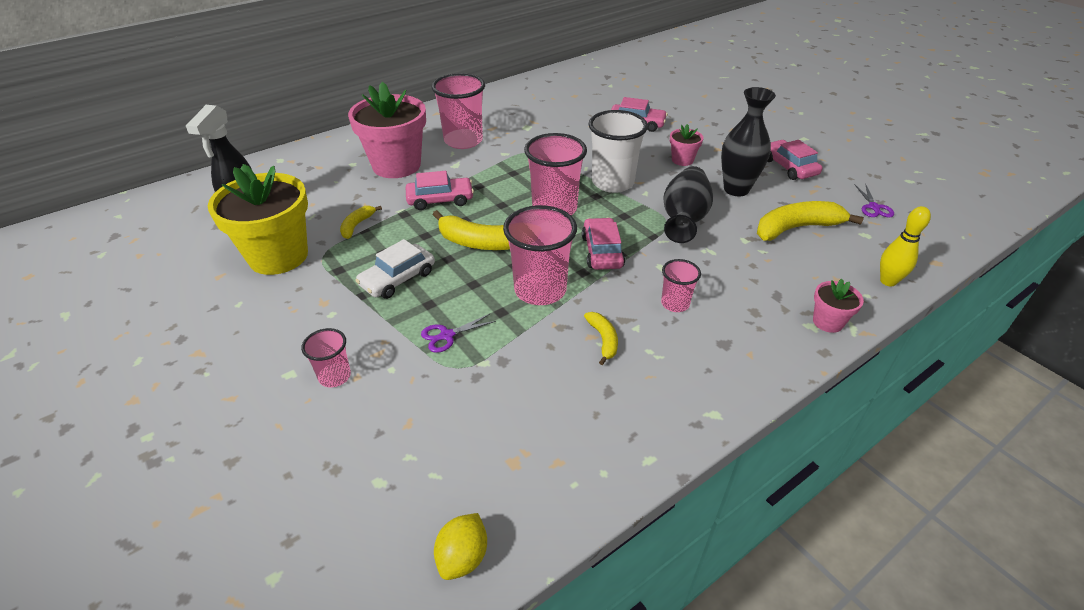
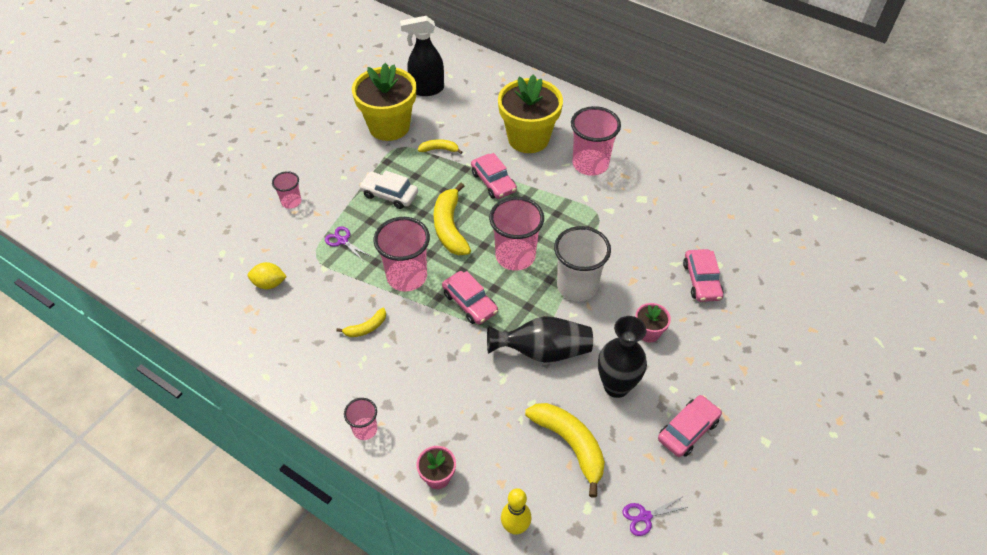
camera: 70 degrees right, 10 degrees up
(396, 165) = (528, 138): pink flower pot -> yellow flower pot
(463, 557) = (183, 305): yellow lemon -> yellow lemon (269, 284)
(602, 251) = (470, 303): pink car -> pink car turned 75 degrees clockwise
(675, 304) = (422, 364): pink cup -> pink cup (365, 429)

